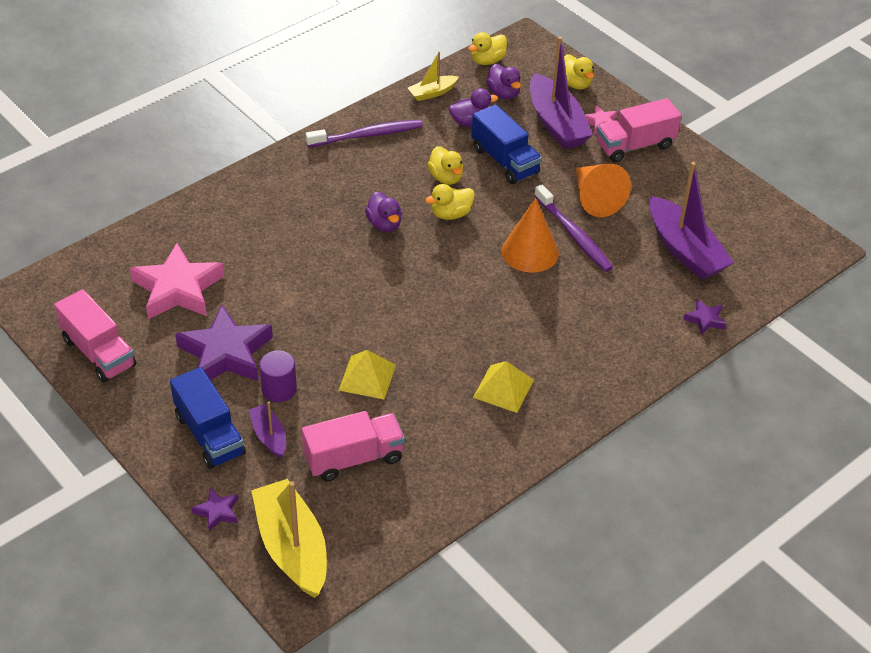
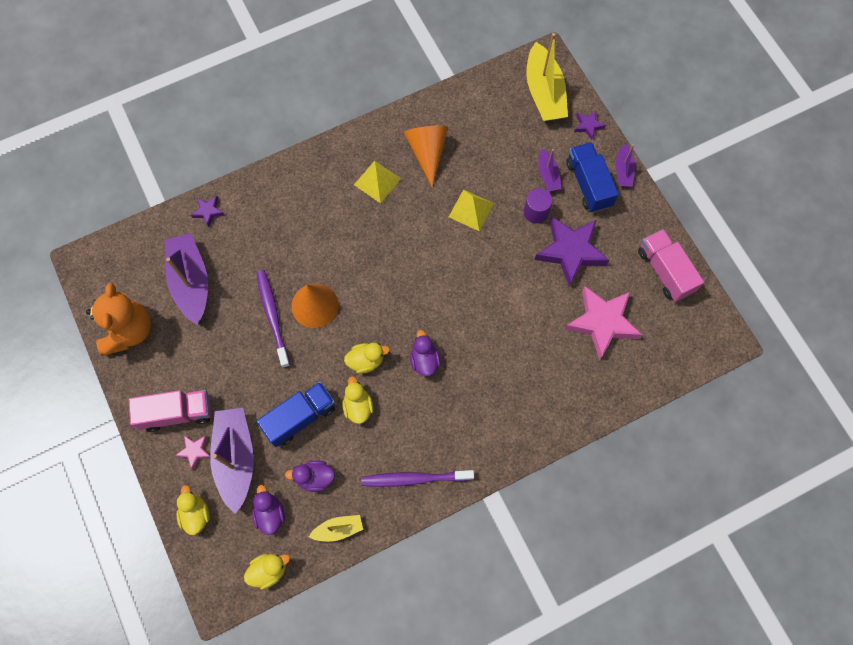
camera: 165 degrees left, 25 degrees up
(160, 460) = (623, 170): none -> purple boat
(353, 458) = (493, 147): pink truck -> none
(505, 161) = (300, 417): blue truck -> blue truck turned 75 degrees clockwise
(595, 198) = (239, 354): orange cone -> orange cone (427, 152)
(727, 199) = (129, 331): none -> orange teddy bear

